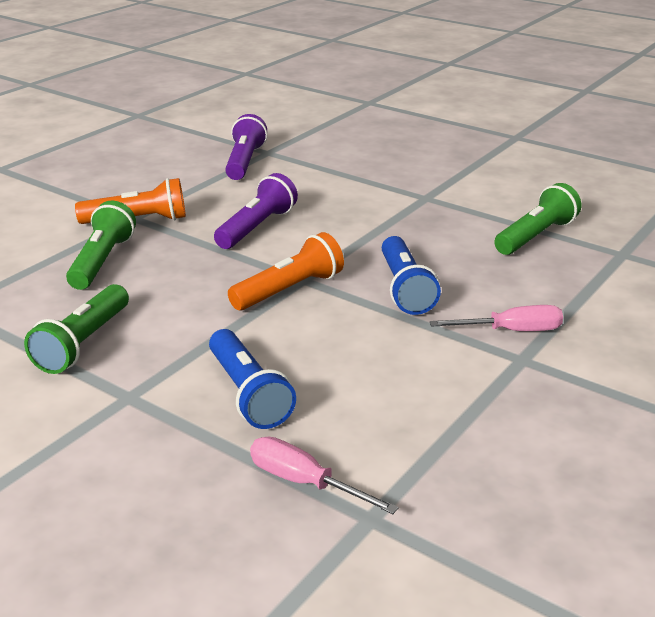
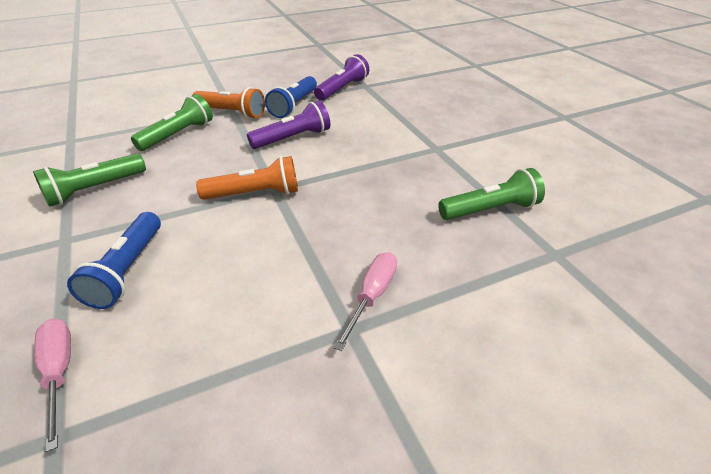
camera: 30 degrees right, 10 degrees up
(405, 289) = (333, 222): blue flashlight -> blue flashlight (294, 105)
(511, 331) = (372, 296): pink screwdriver -> pink screwdriver turned 90 degrees counterclockwise

